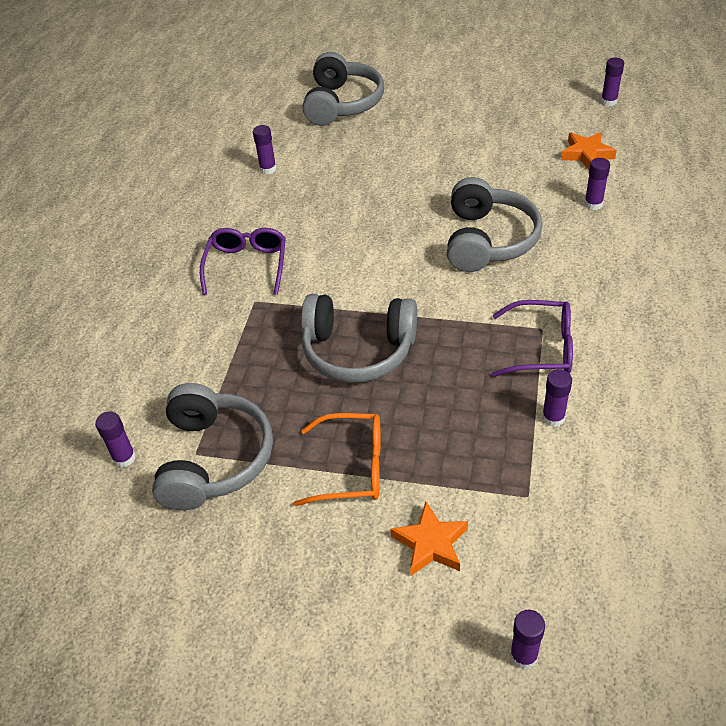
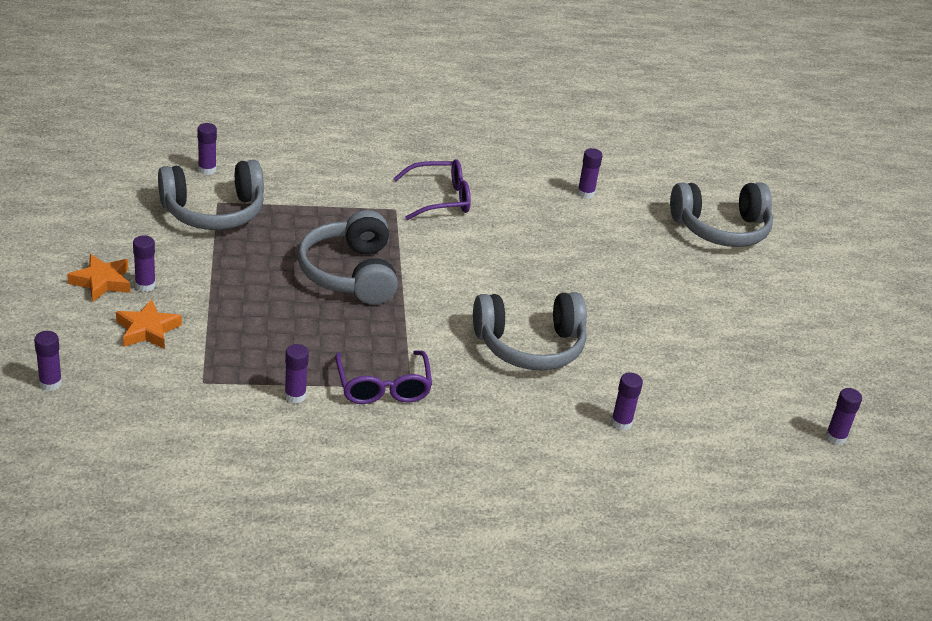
camera: 65 degrees right, 10 degrees down
(345, 540) = (145, 285): none -> purple glue stick
(352, 467) = (217, 282): orange glasses -> none
(586, 154) = (714, 417): orange star -> orange star (102, 282)

